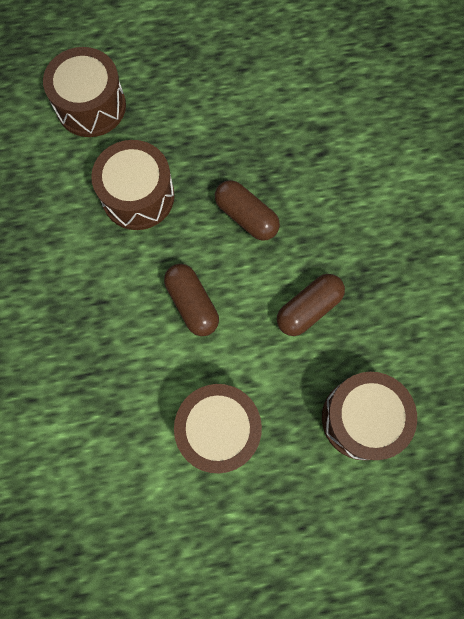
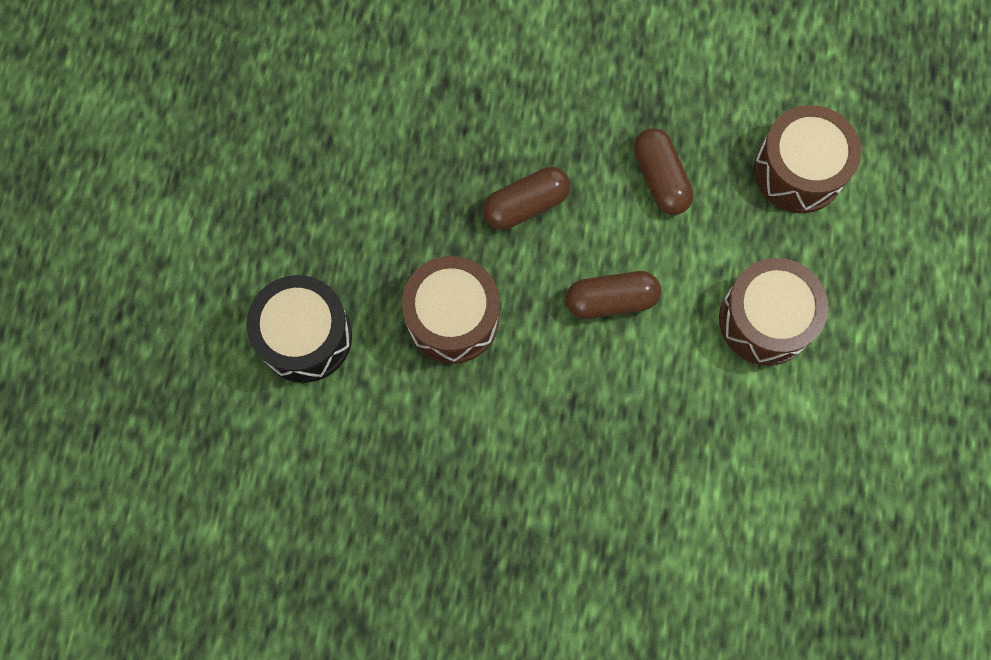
camera: 70 degrees left, 0 degrees up
(91, 106) = (305, 337): brown drum -> black drum

